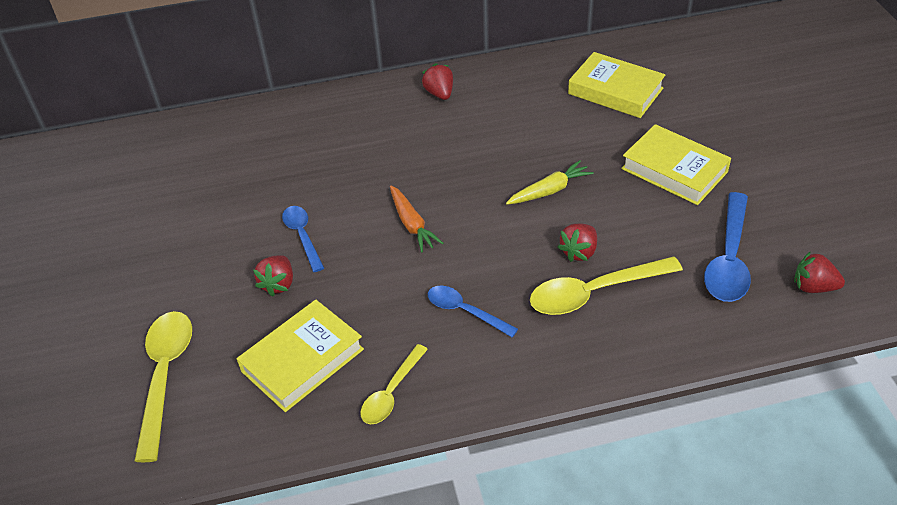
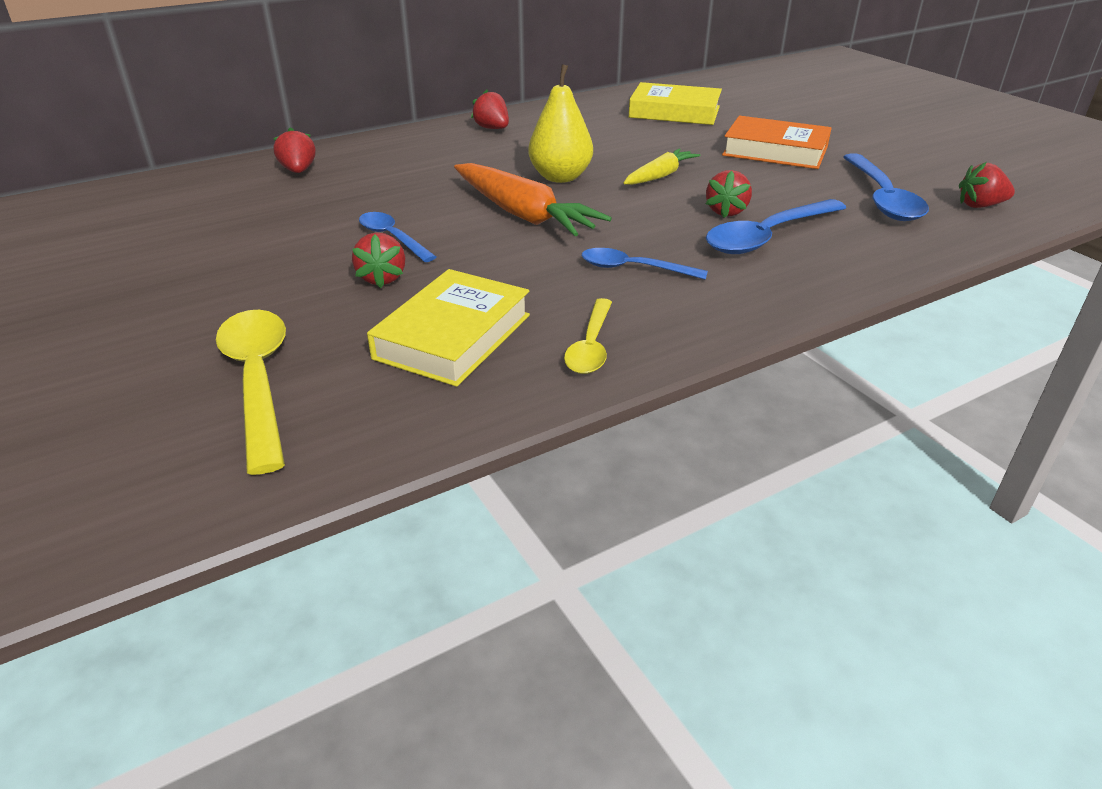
camera: 20 degrees left, 10 degrees down
(263, 133) = (298, 171): none -> red strawberry
(412, 224) = (523, 214): orange carrot -> orange carrot, size x1.69
(464, 178) = (560, 177): none -> yellow pear
(594, 293) = (767, 237): yellow spoon -> blue spoon
(674, 170) = (775, 151): yellow book -> orange book

